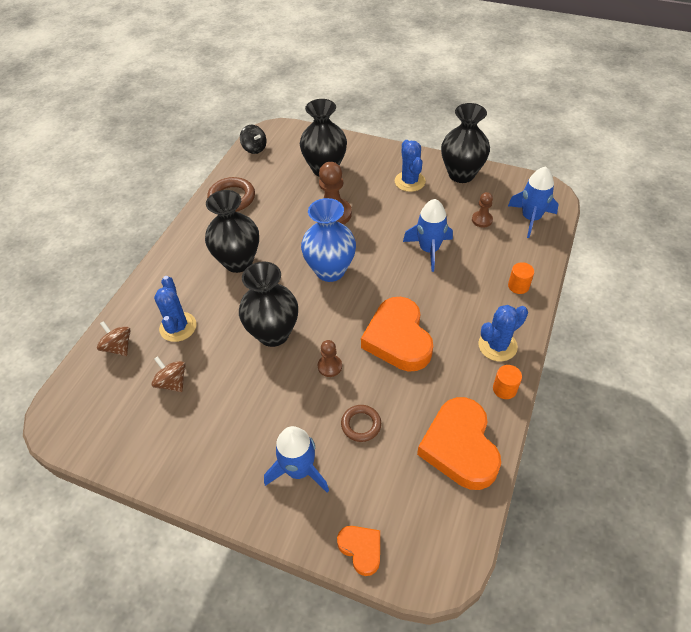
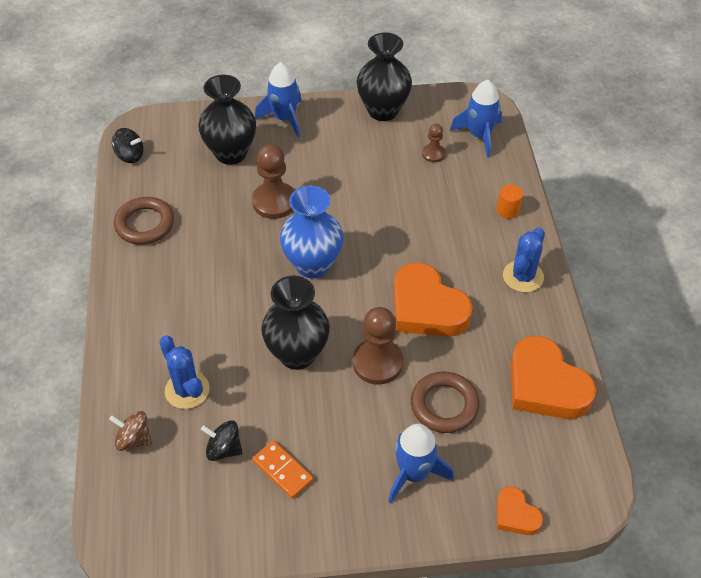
camera: 30 degrees left, 0 degrees up
(172, 382) = (224, 449): brown spinning top -> black spinning top
(202, 419) = (283, 470): none -> orange domino
(238, 262) = (204, 293): black vase -> none
(330, 366) = (377, 363): brown pawn -> brown pawn, size x1.84
(361, 425) = (444, 405): brown ring -> brown ring, size x1.58
(361, 549) = (516, 515): orange heart -> orange heart turned 150 degrees counterclockwise
(410, 181) = (334, 137): blue cactus -> none
(429, 250) = (400, 205): blue rocket -> blue rocket (284, 118)
(504, 389) = (553, 315): orange cylinder -> none

